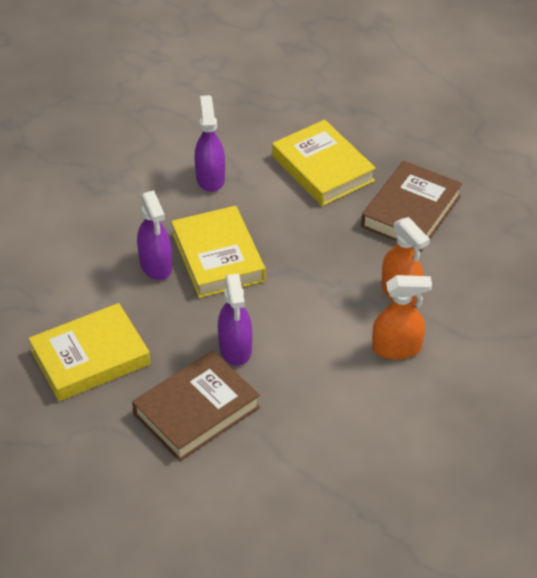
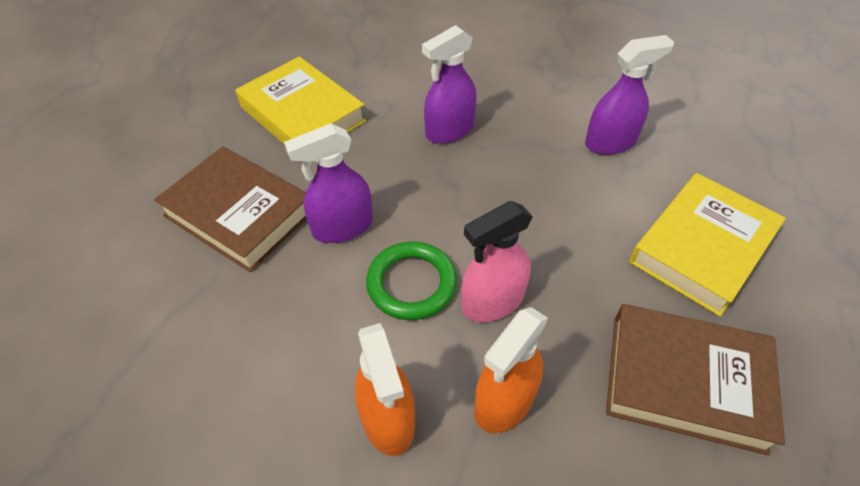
camera: 75 degrees right, 5 degrees up
(218, 257) = (484, 178): yellow book -> none
(301, 318) = (411, 283): none -> green ring
(329, 280) = (492, 301): none -> pink spray bottle

